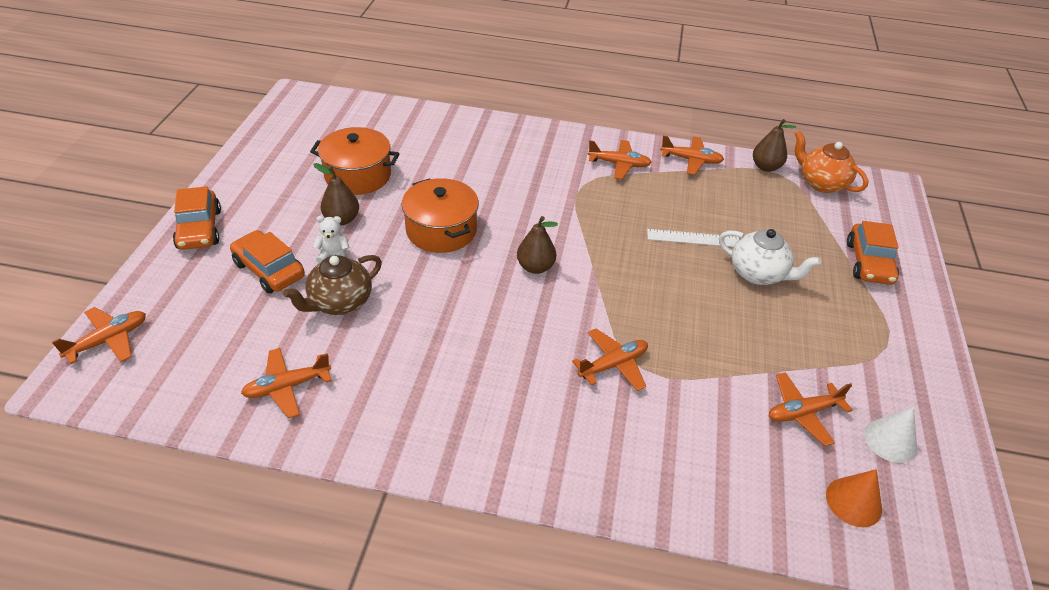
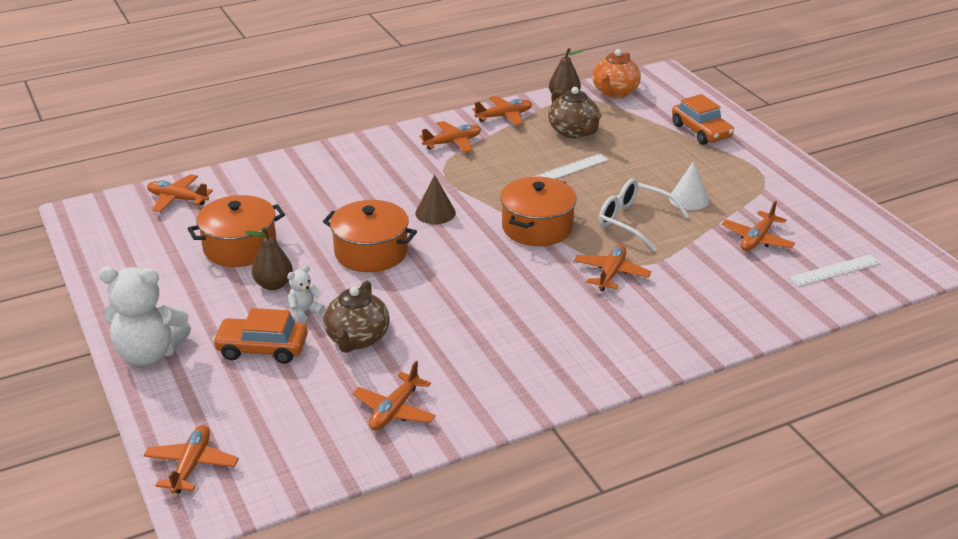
camera: 35 degrees left, 10 degrees down
(199, 229) = (149, 353): orange car -> white teddy bear
(365, 115) = (177, 199): none -> orange plane
(531, 221) = (435, 213): none -> brown cone
(535, 267) = (479, 241): brown pear -> none
(599, 280) = (537, 227): none -> orange pot
(695, 322) = (633, 221): none -> white glasses
(738, 204) = (574, 132): none -> brown teapot
(758, 274) = (639, 171): white teapot -> none
(821, 183) = (614, 92): orange teapot -> orange teapot turned 75 degrees counterclockwise
(853, 502) = (834, 270): orange cone -> white ruler
(890, 440) = (820, 228): white cone -> white cone (688, 199)

